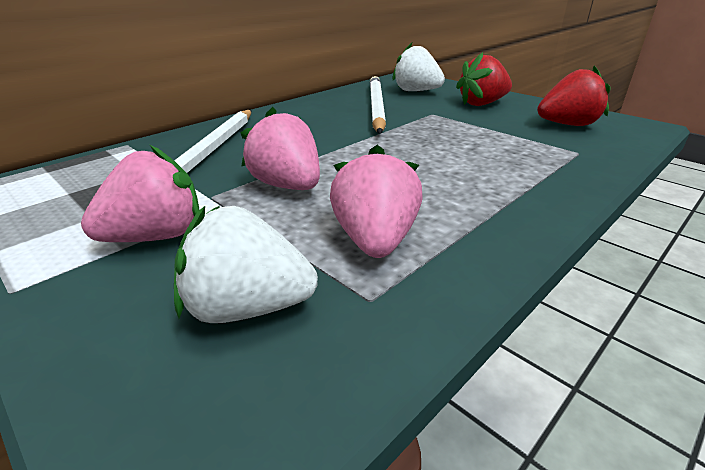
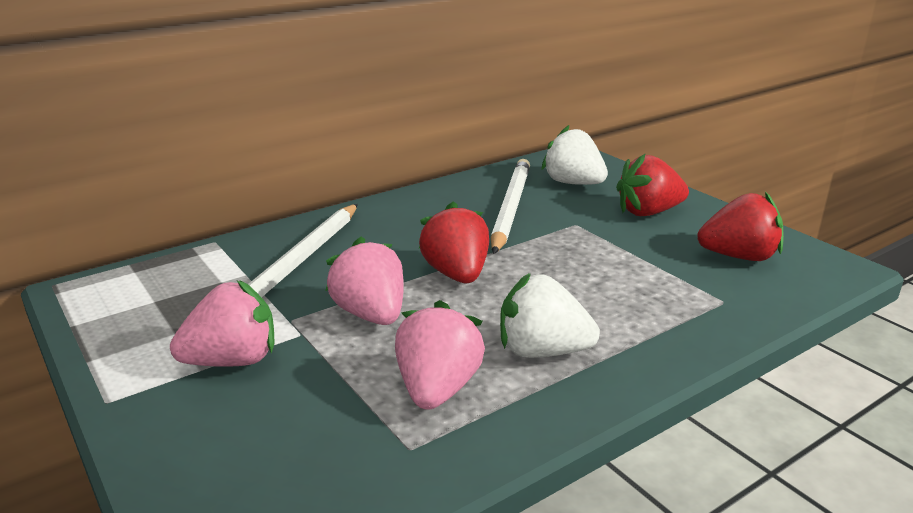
camera: 10 degrees right, 5 degrees down
(247, 307) = (300, 441): white strawberry -> white strawberry (542, 351)
(353, 151) = (456, 274): none -> red strawberry

